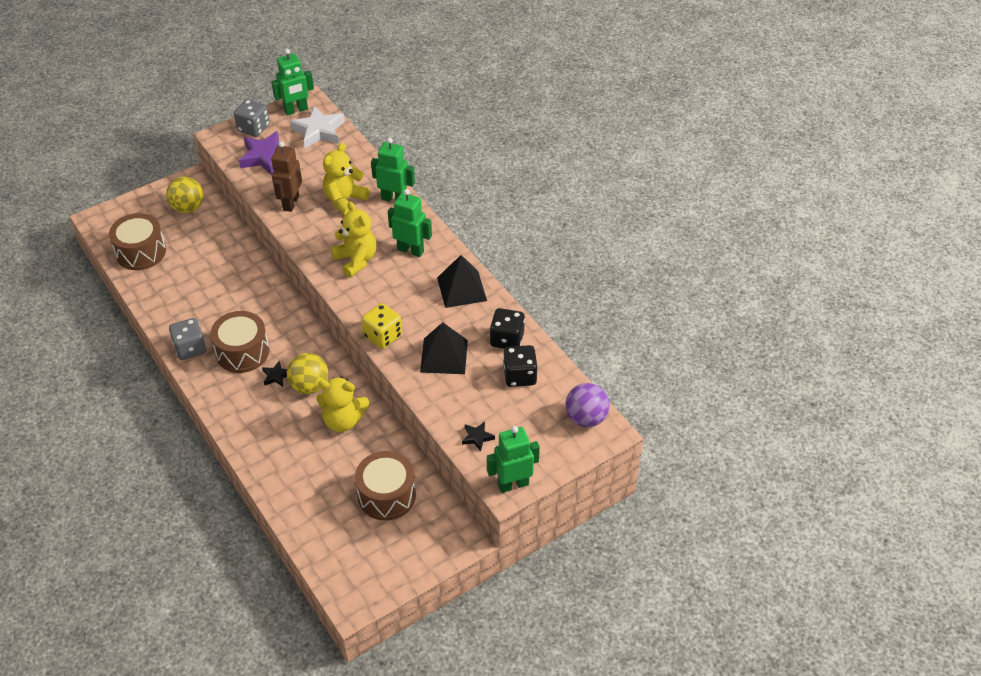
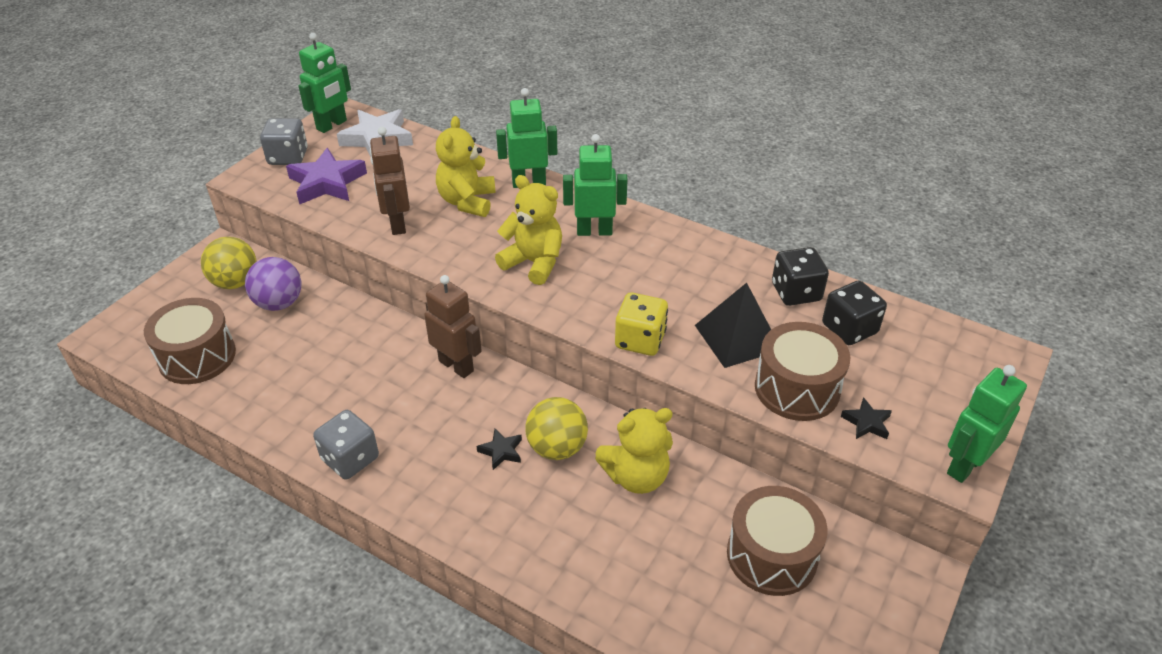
camera: 25 degrees left, 5 degrees down
(242, 352) = (431, 437): brown drum -> brown drum (797, 388)
(285, 312) = (456, 366): none -> brown robot
(462, 289) = (692, 254): black pyramid -> none
(586, 418) = (970, 350): purple ball -> purple ball (279, 303)

